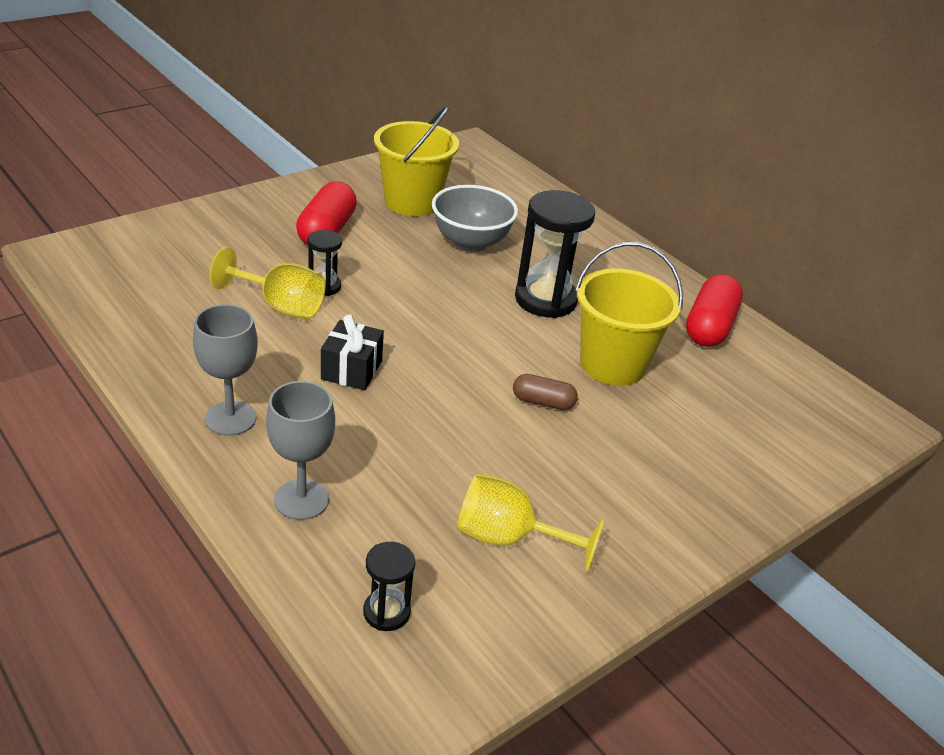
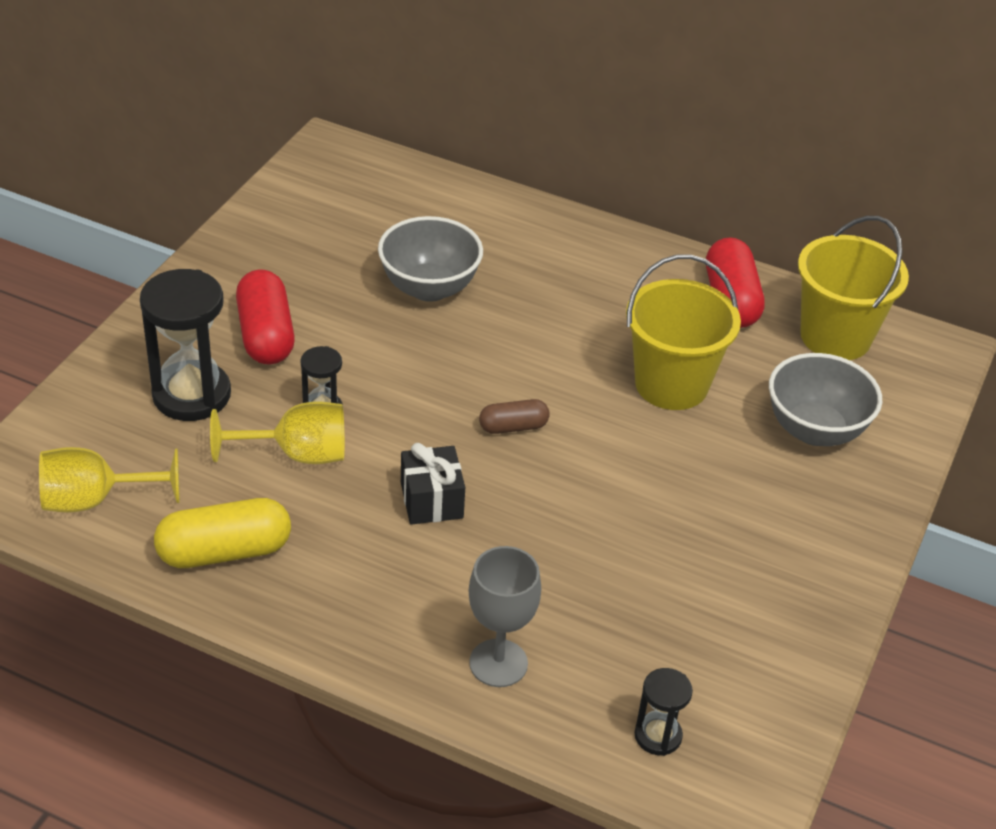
camera: 25 degrees left, 5 degrees up
(170, 345) = (224, 552): none -> yellow capsule
(230, 418) = (359, 608): grey goblet -> none
(412, 202) = (326, 257): yellow bucket -> yellow bucket (835, 337)
(508, 538) = (707, 616): yellow goblet -> yellow goblet (94, 500)
(543, 402) = (637, 457): brown capsule -> brown capsule (513, 427)
(545, 299) = (556, 332): black hourglass -> black hourglass (191, 395)
(716, 439) = (815, 430): none -> grey bowl

